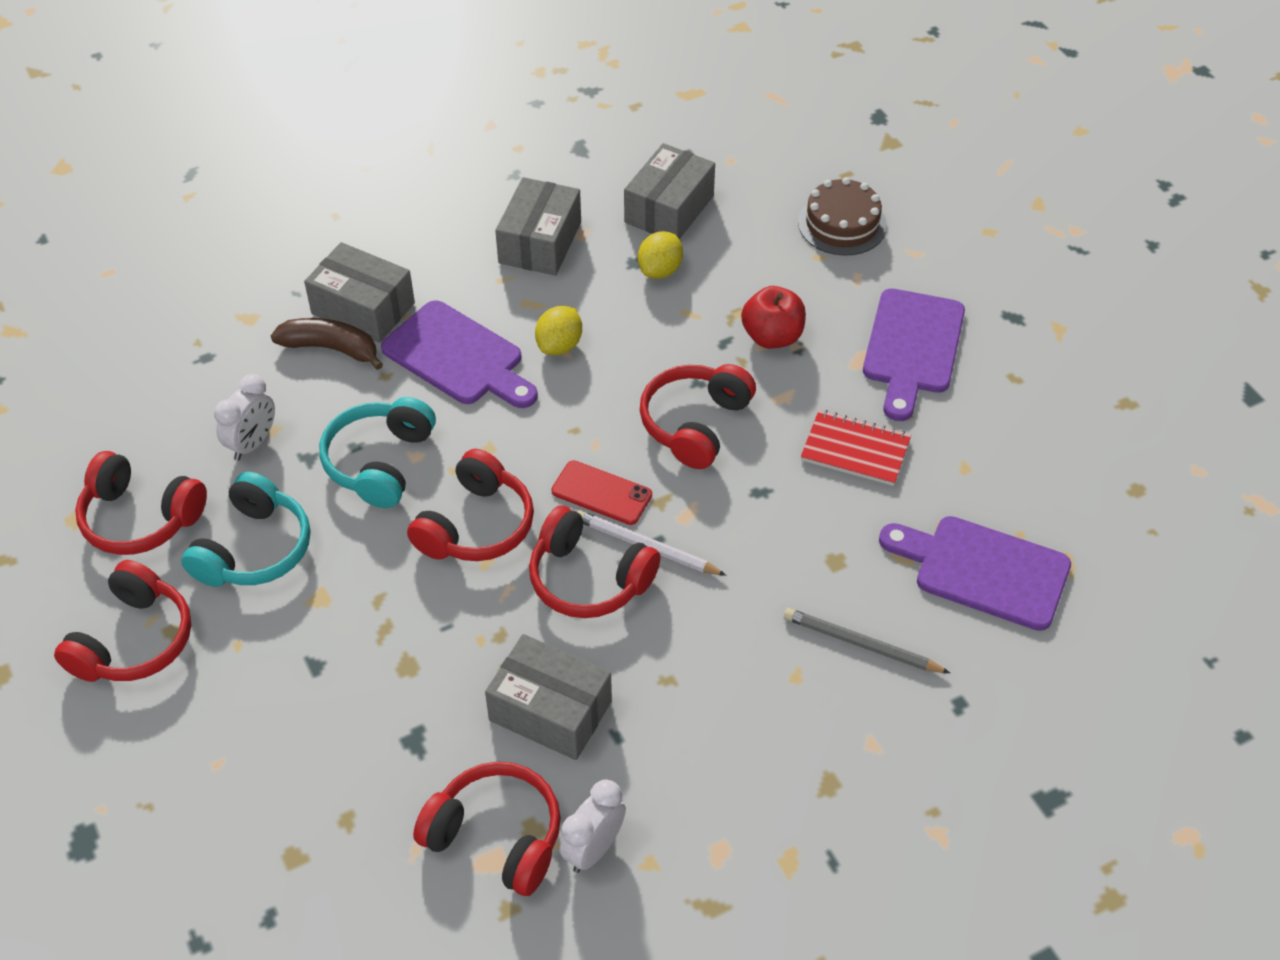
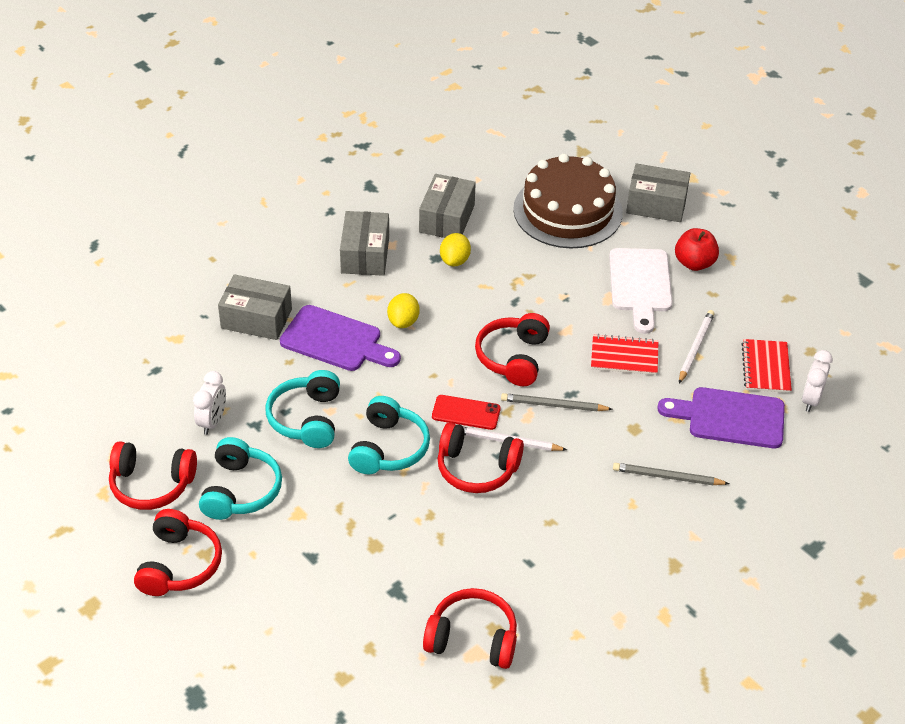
camera: 15 degrees left, 5 degrees down
(331, 348) = (244, 349): brown banana -> none
(476, 525) = (388, 448): red headphones -> turquoise headphones
(550, 711) = (480, 555): grey box -> grey box (656, 204)
(593, 849) = (538, 633): white clock -> white clock (811, 400)
(730, 505) = (554, 405): none -> grey pencil
(772, 337) = (545, 292): red apple -> red apple (694, 263)
(842, 224) = (567, 211): brown cake -> brown cake, size x1.77
(912, 347) = (640, 285): purple cutting board -> white cutting board
(964, 455) = (695, 348): none -> white pencil
(1061, 503) = (766, 367): none -> red notebook

